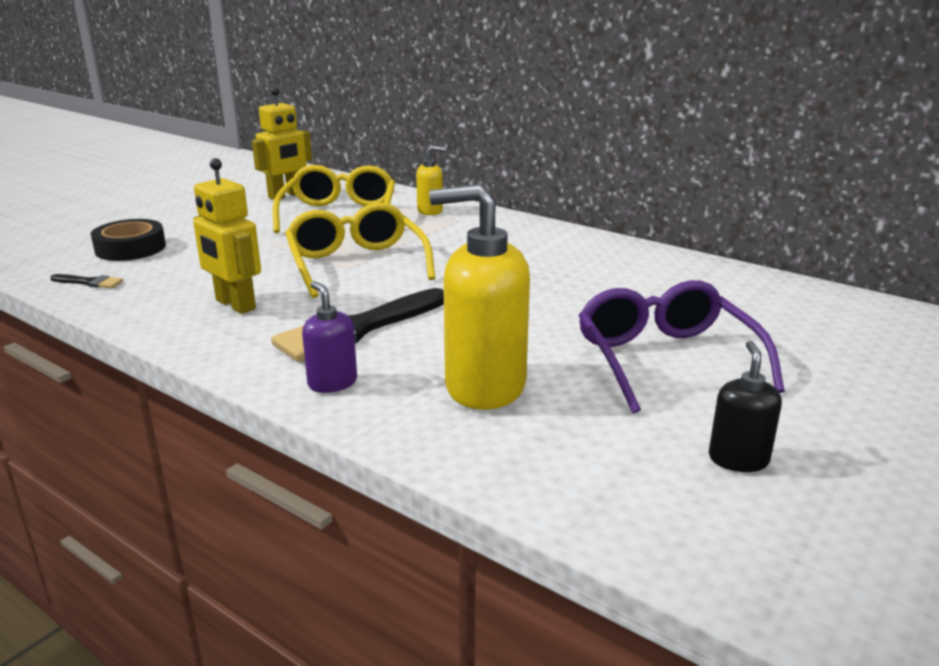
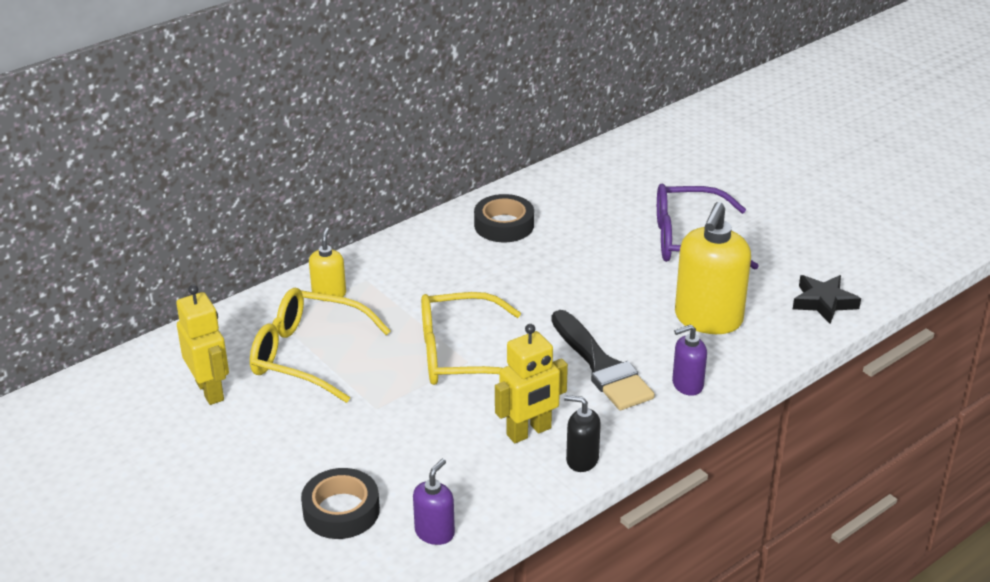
camera: 75 degrees left, 10 degrees up
(90, 282) = (435, 532): black brush -> purple soap dispenser
(587, 484) = (823, 302): none -> black star
(597, 258) = (504, 225): none -> black tape
(738, 459) = (807, 248): black soap dispenser -> black soap dispenser (582, 460)

